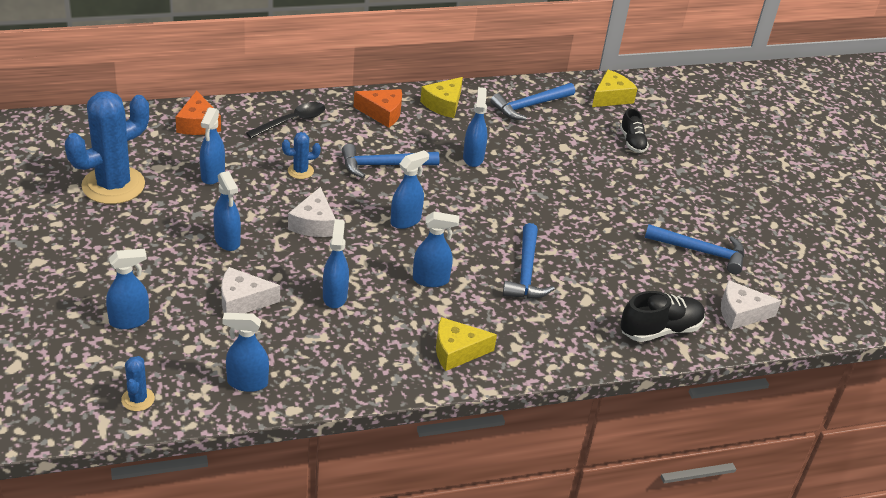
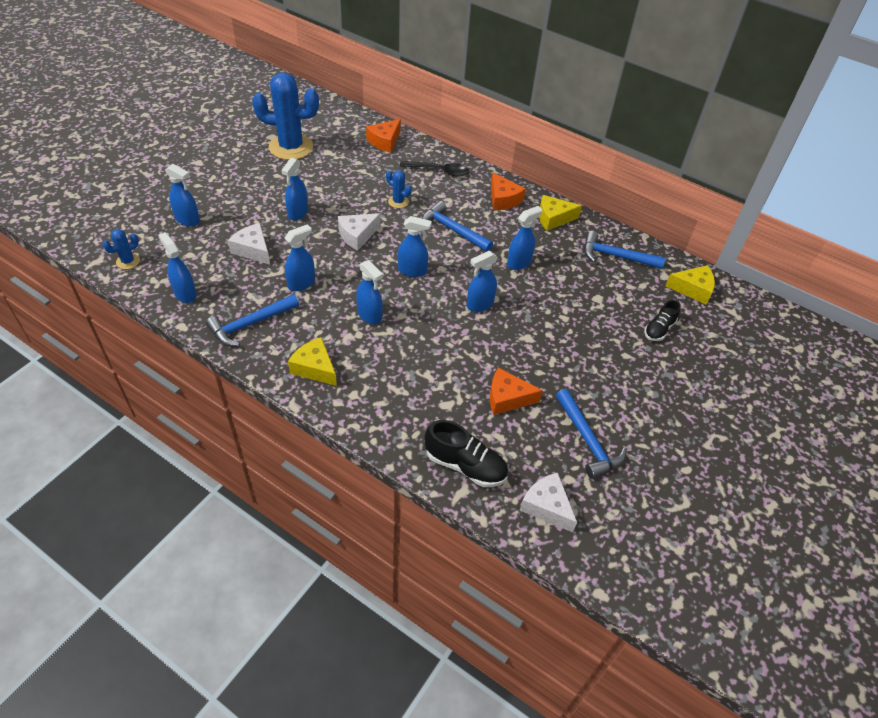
camera: 50 degrees right, 10 degrees up
(212, 175) = (347, 173): blue spray bottle -> blue spray bottle (480, 304)
(526, 272) = (436, 356): blue hammer -> blue hammer (250, 324)
(615, 263) = (507, 398): none -> orange cheese

